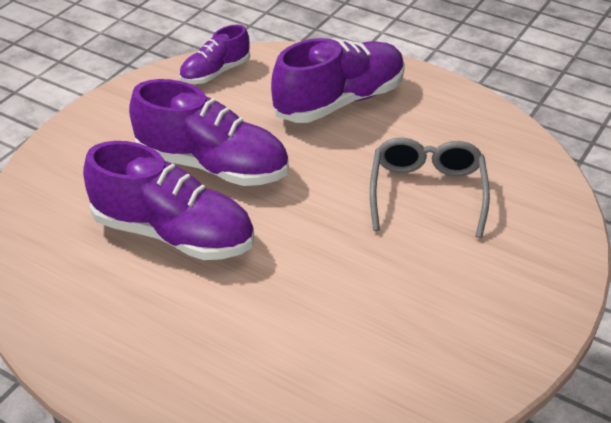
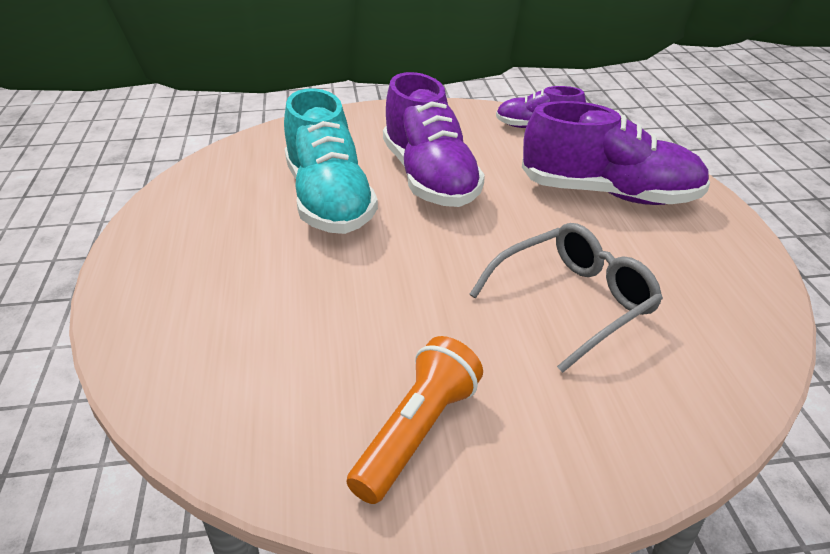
camera: 50 degrees right, 5 degrees down
(173, 234) = (329, 200): purple shoe -> turquoise shoe
(469, 328) = (416, 433): none -> orange flashlight

